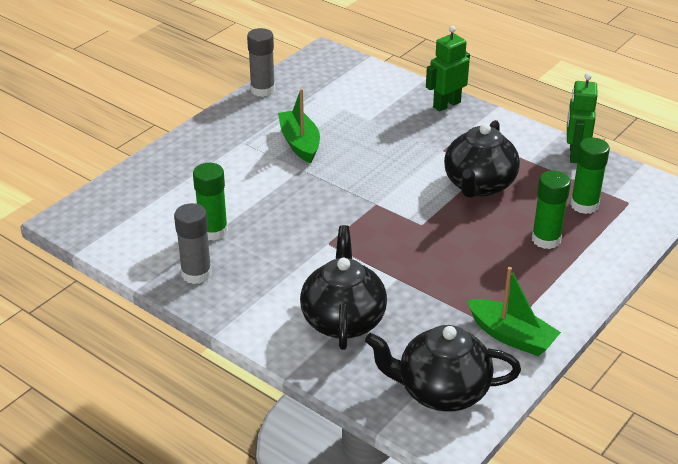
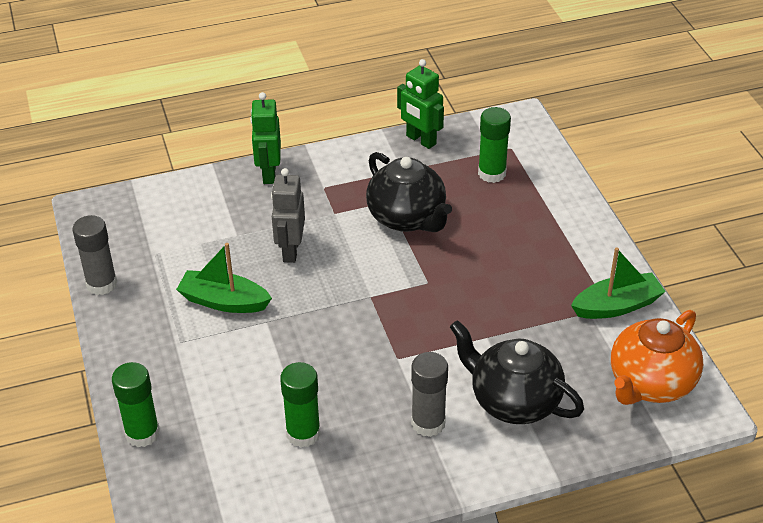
camera: 55 degrees left, 5 degrees up
(196, 274) = (358, 477): grey glue stick -> grey glue stick (428, 423)
(380, 148) = (290, 251): none -> grey robot
(441, 391) = (650, 383): black teapot -> orange teapot
(546, 239) = (515, 219): green glue stick -> green glue stick (142, 433)

